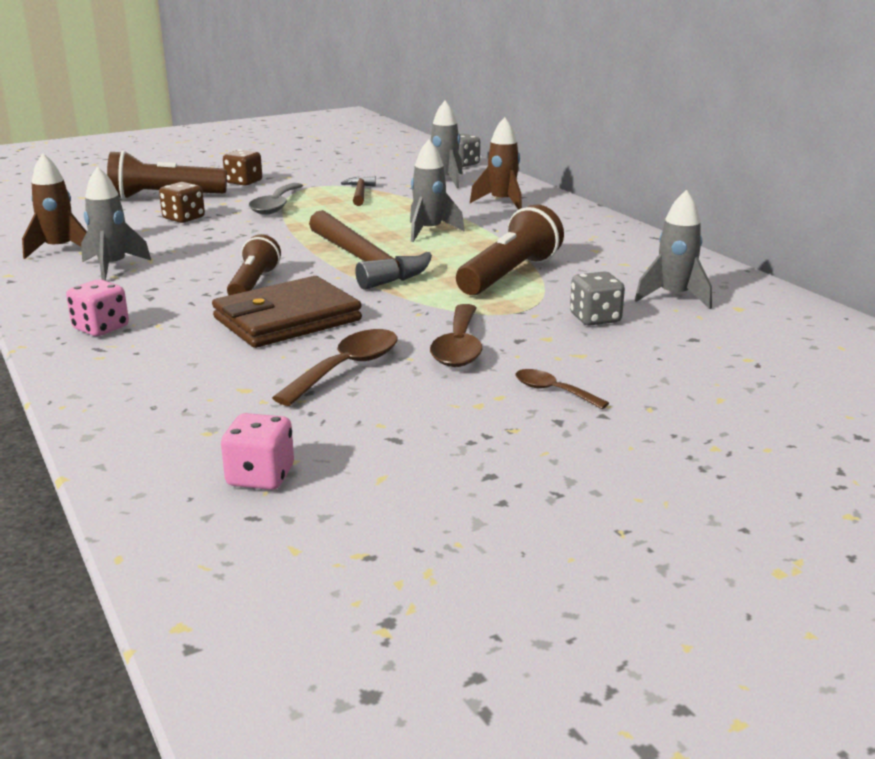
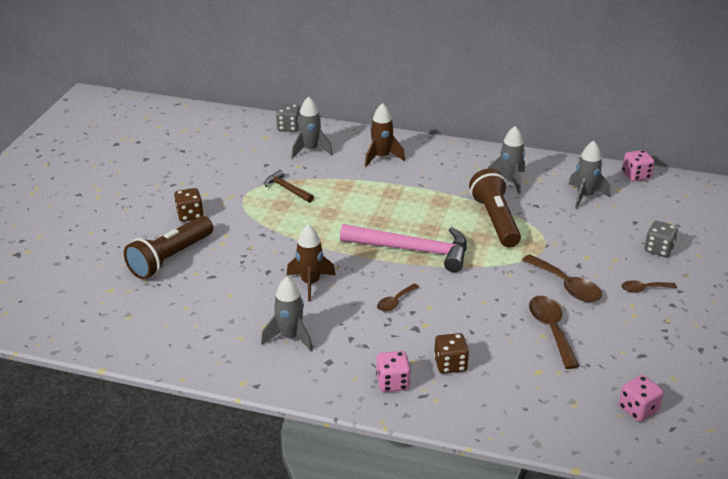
camera: 45 degrees left, 10 degrees up
(59, 249) = (222, 344): brown rocket -> brown rocket (310, 283)
(184, 218) = (232, 271): brown dice -> brown dice (450, 364)
(253, 284) = (395, 302): brown flashlight -> brown spoon
(276, 206) = (262, 228): grey spoon -> none
(287, 319) = (464, 316): brown wallet -> none
(365, 262) = (412, 250): brown hammer -> pink hammer
(429, 231) = (394, 205): grey rocket -> grey rocket (509, 181)
(595, 318) = (581, 231): grey dice -> grey dice (658, 249)
(798, 307) = (636, 175): none -> pink dice

